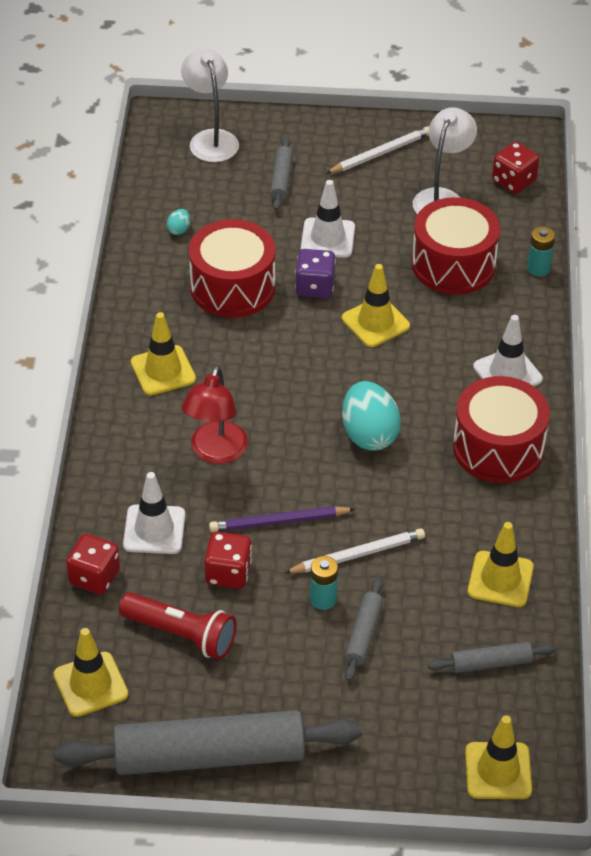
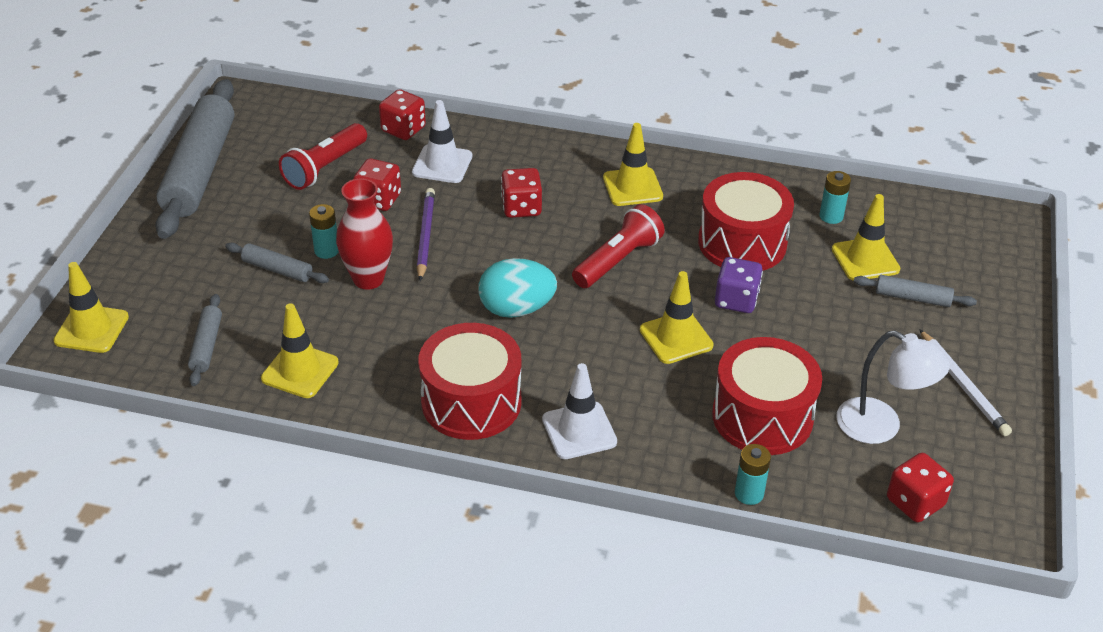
camera: 100 degrees right, 5 degrees down
(90, 684) = (297, 119): yellow traffic cone -> yellow traffic cone (865, 259)
(179, 230) = (831, 216): turquoise egg -> turquoise battery
(211, 139) = (979, 253): white lamp -> none
(215, 452) = (521, 208): red lamp -> red dice
(280, 370) = (618, 260): none -> red flashlight
(327, 238) = (813, 320): white traffic cone -> none
(357, 555) = (368, 279): white pencil -> red vase

